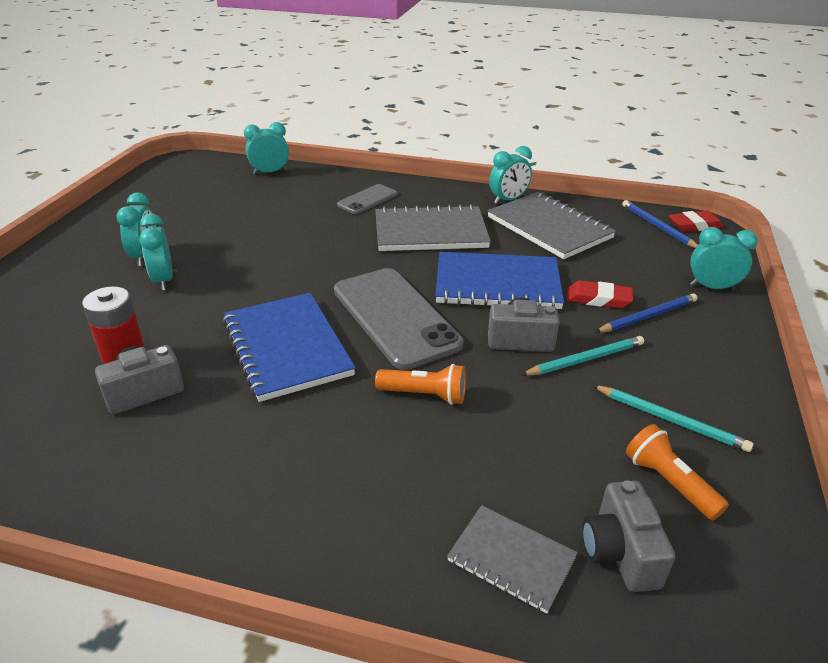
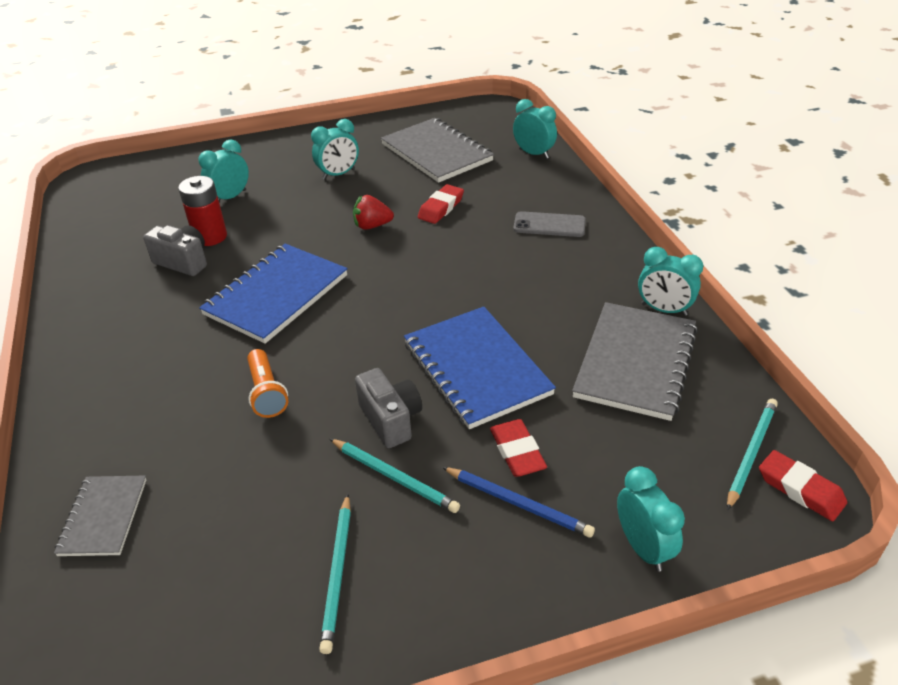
camera: 60 degrees right, 5 degrees up
(163, 280) = (315, 198): turquoise clock -> turquoise clock (230, 197)
(255, 266) = (372, 226): none -> red strawberry
(279, 229) = (441, 208): none -> red eraser
(395, 317) = (363, 329): grey phone -> none
(430, 232) = (530, 287): grey notebook -> grey notebook (437, 152)
(619, 552) = (137, 583): grey camera -> none
(657, 226) = (751, 453): blue pencil -> turquoise pencil
(669, 482) = (241, 596): orange flashlight -> none

